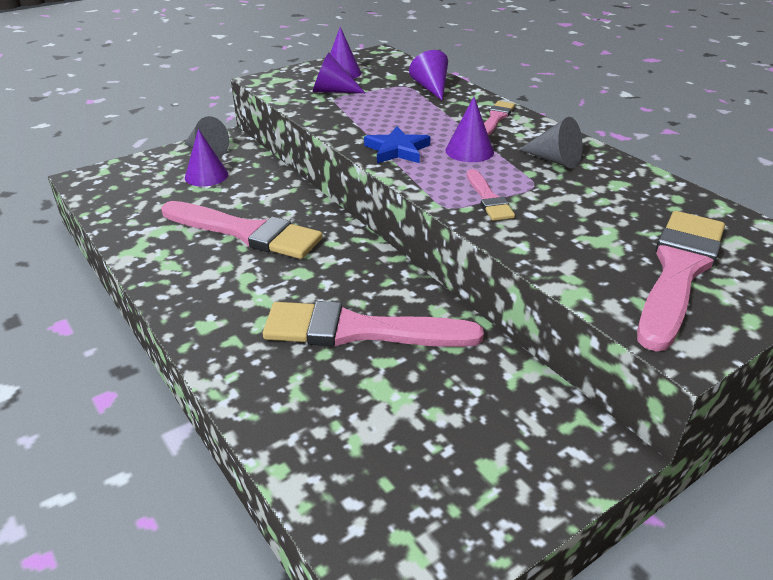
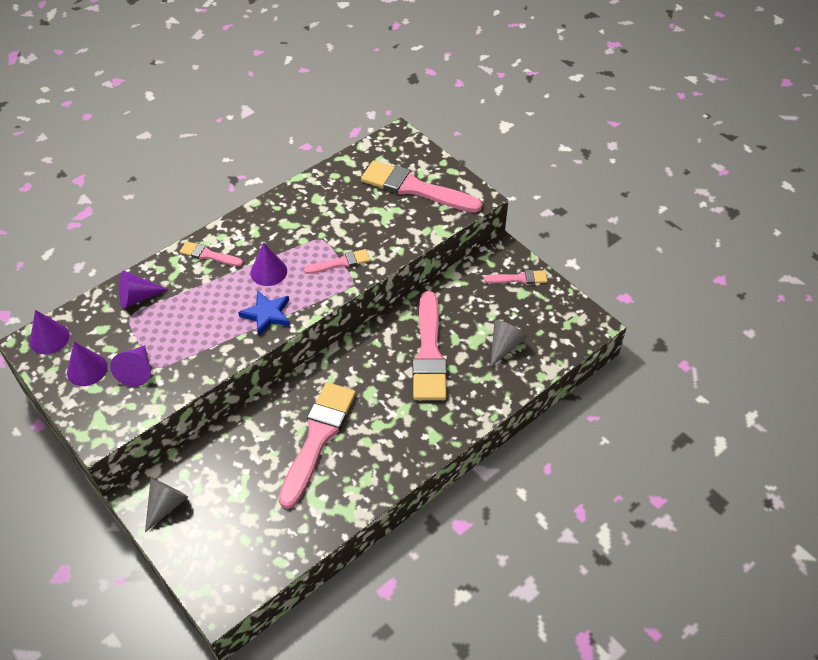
camera: 95 degrees left, 15 degrees up
(206, 176) = (219, 492): purple cone -> purple cone (49, 338)
(530, 467) = (519, 278): none -> pink brush
(554, 160) = (283, 226): grey cone -> grey cone (504, 346)

